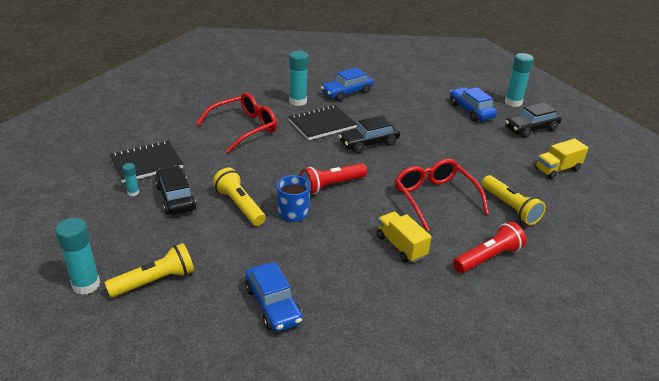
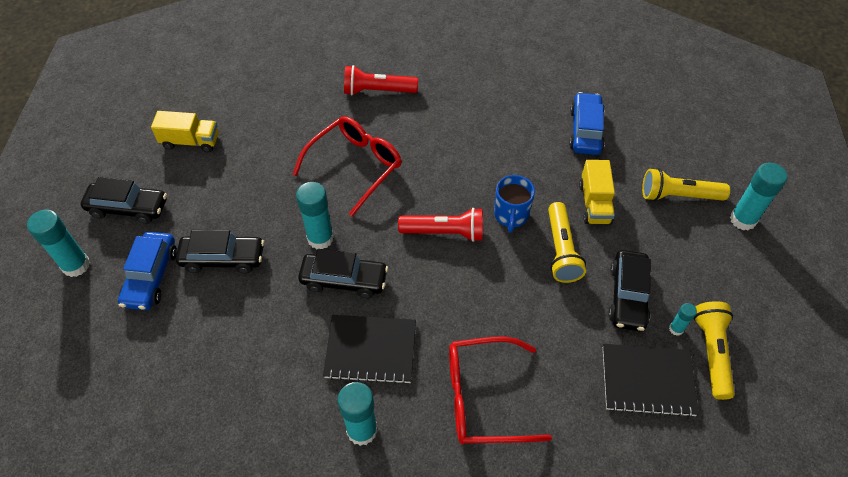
camera: 145 degrees left, 20 degrees up
(347, 93) = (270, 415): blue car -> none
(401, 246) = (439, 132): yellow truck -> yellow truck (594, 203)
(406, 155) = (320, 238): none -> turquoise glue stick
(434, 198) = (355, 166): red glasses -> red glasses turned 150 degrees counterclockwise
(447, 128) = (223, 258): none -> black car
(510, 207) = (298, 124): yellow flashlight -> yellow flashlight (711, 352)

